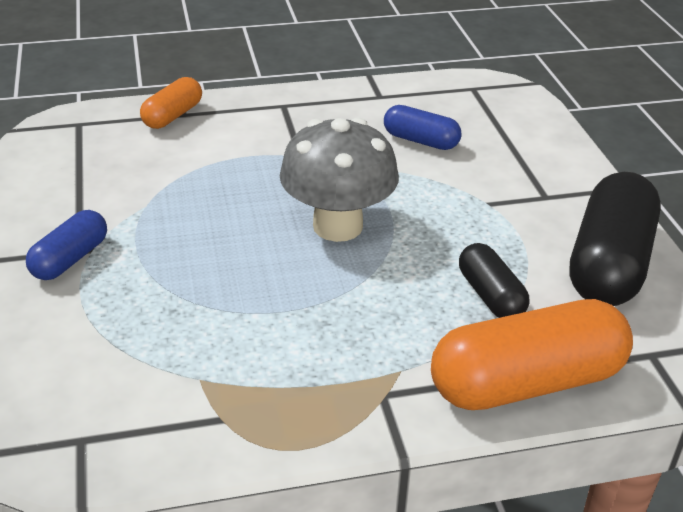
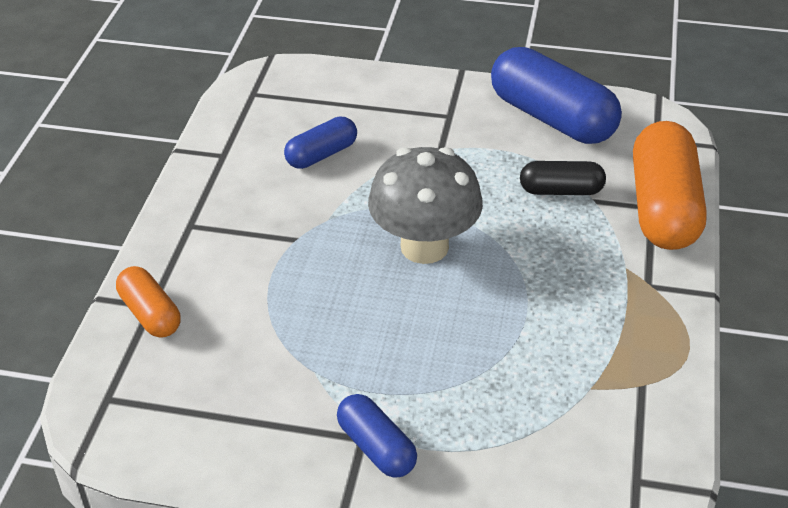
camera: 65 degrees left, 5 degrees up
(609, 264) = (552, 118): black capsule -> blue capsule

